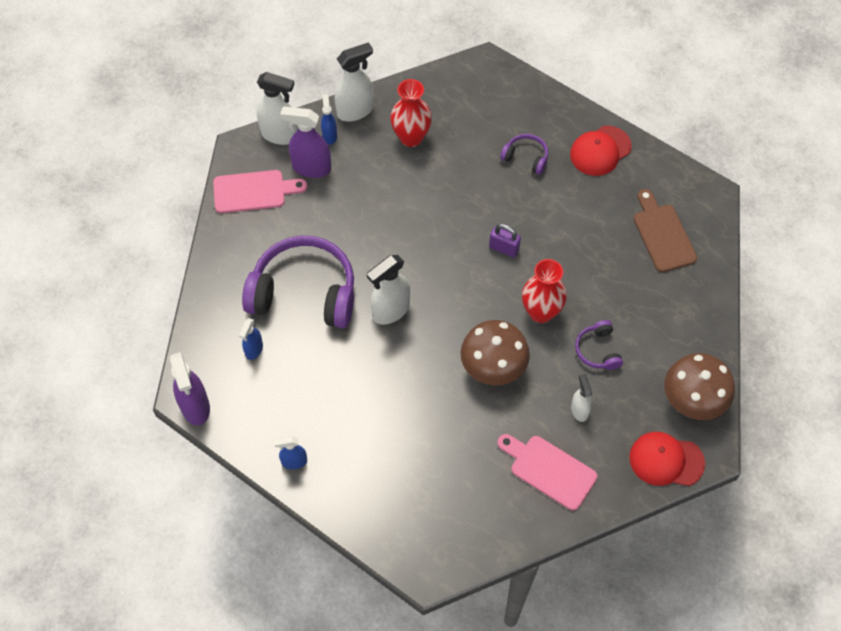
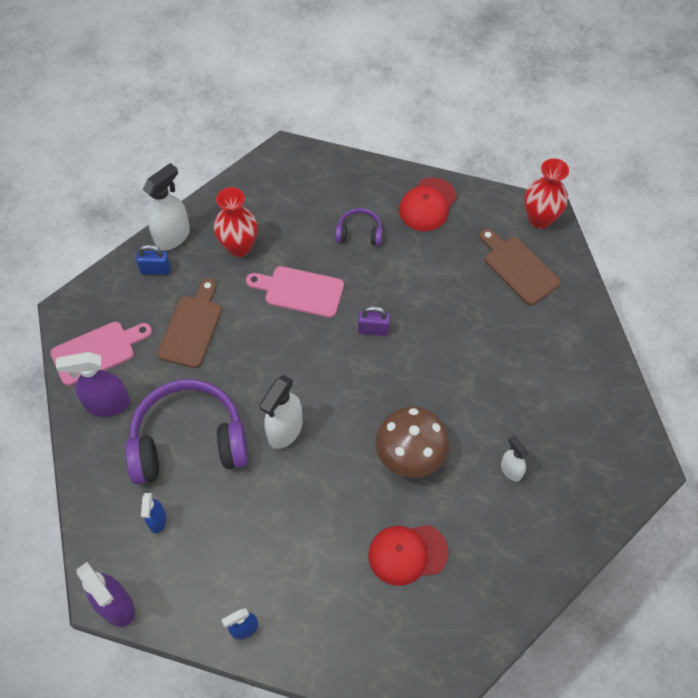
camera: 20 degrees left, 0 degrees up
(280, 135) = (104, 284): white spray bottle -> none
(311, 168) = (149, 308): purple spray bottle -> purple spray bottle (107, 404)
(329, 135) = (156, 270): blue spray bottle -> blue padlock
(343, 196) = (192, 327): none -> brown cutting board
(541, 312) = (434, 382): red vase -> red vase (539, 219)
(549, 470) = (506, 542): pink cutting board -> pink cutting board (300, 291)
(598, 350) = (504, 403): purple headphones -> none
(666, 460) = (613, 492): red cap -> red cap (407, 554)
(692, 401) = (613, 423): brown mushroom -> none

